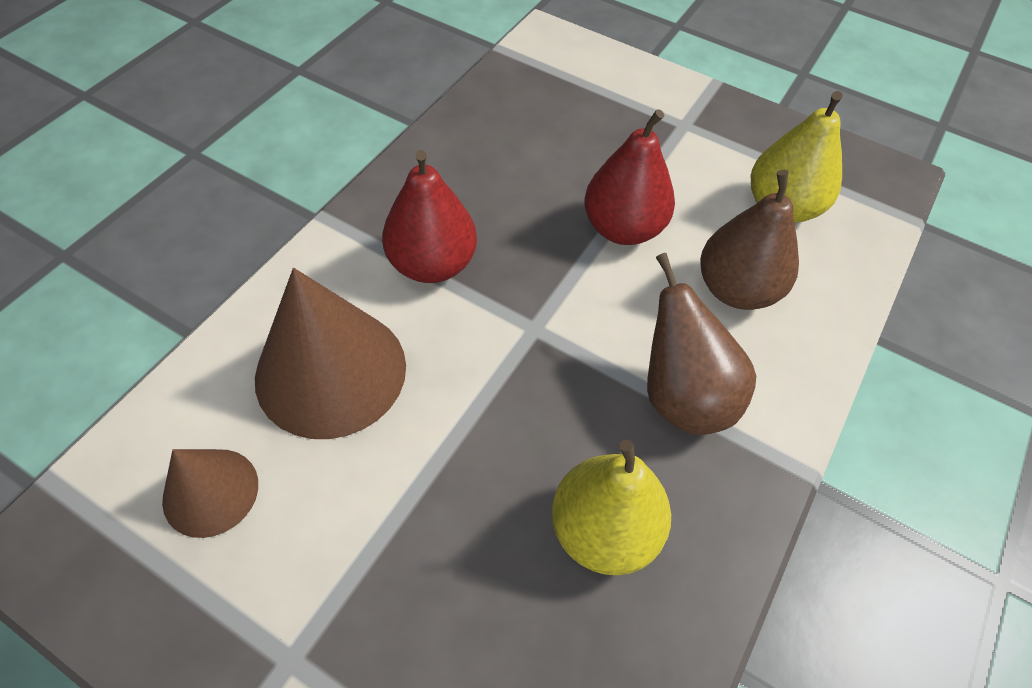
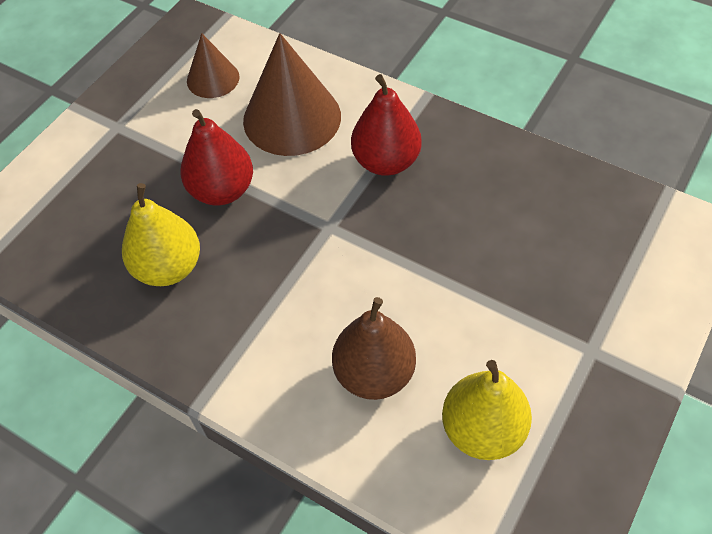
camera: 95 degrees right, 0 degrees up
(623, 228) = (437, 288): red pear -> red pear (222, 190)
(682, 396) = (267, 322): brown pear -> none

